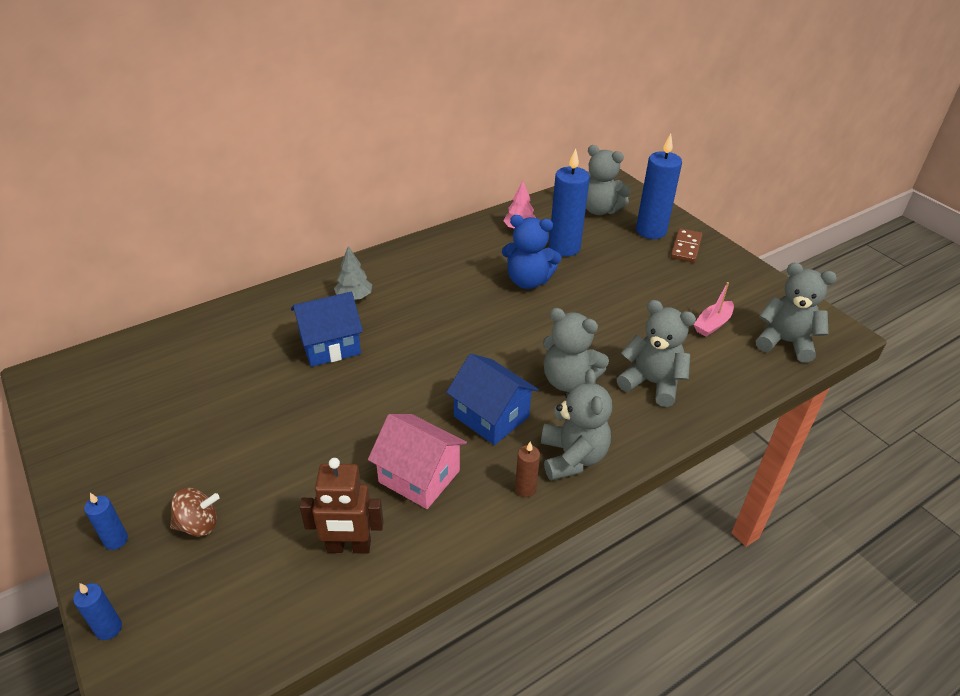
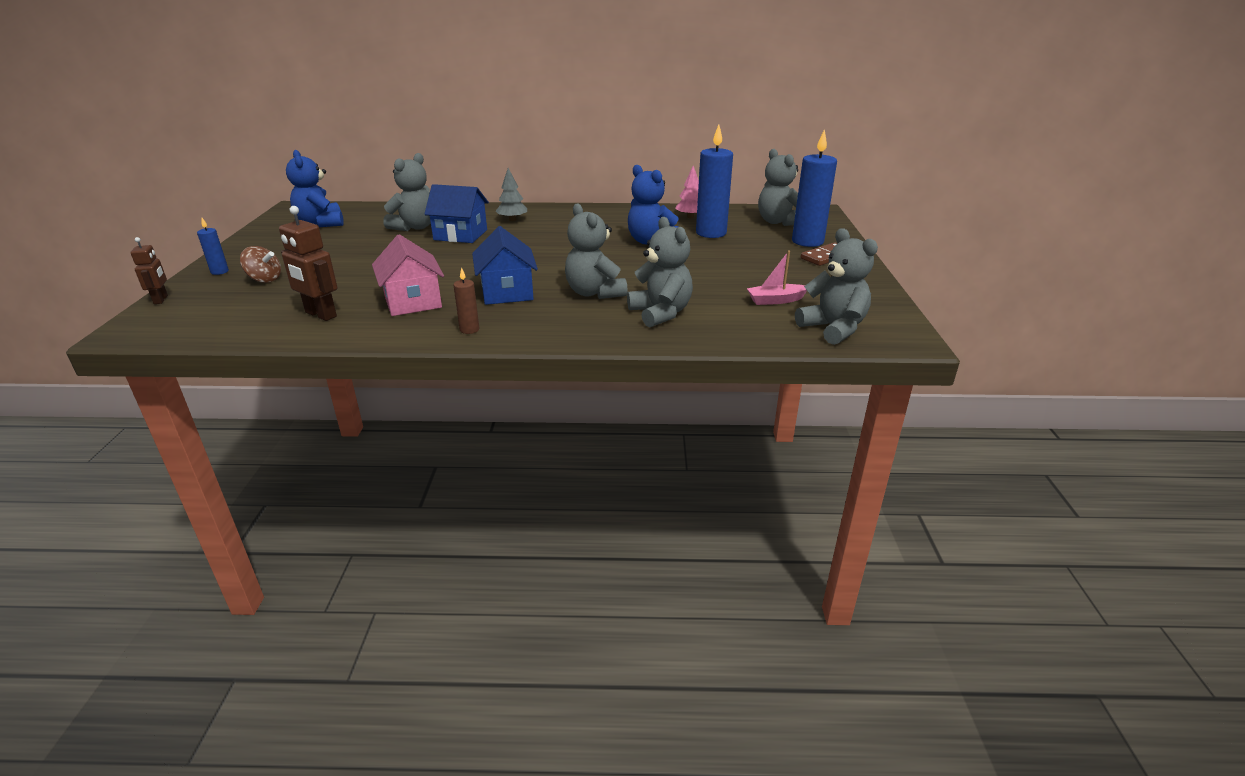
camera: 35 degrees right, 10 degrees down
(109, 628) = (161, 300): blue candle -> brown robot
(128, 393) = (321, 223): none -> blue teddy bear
(572, 457) = (529, 327): grey teddy bear -> grey teddy bear (414, 227)

